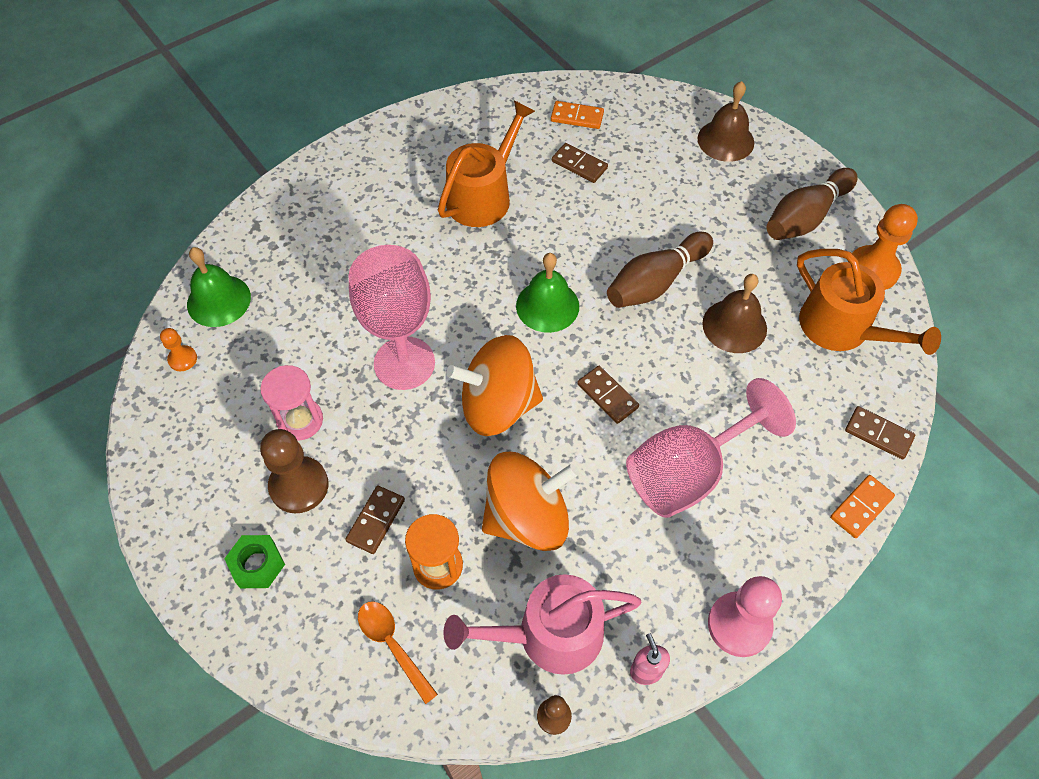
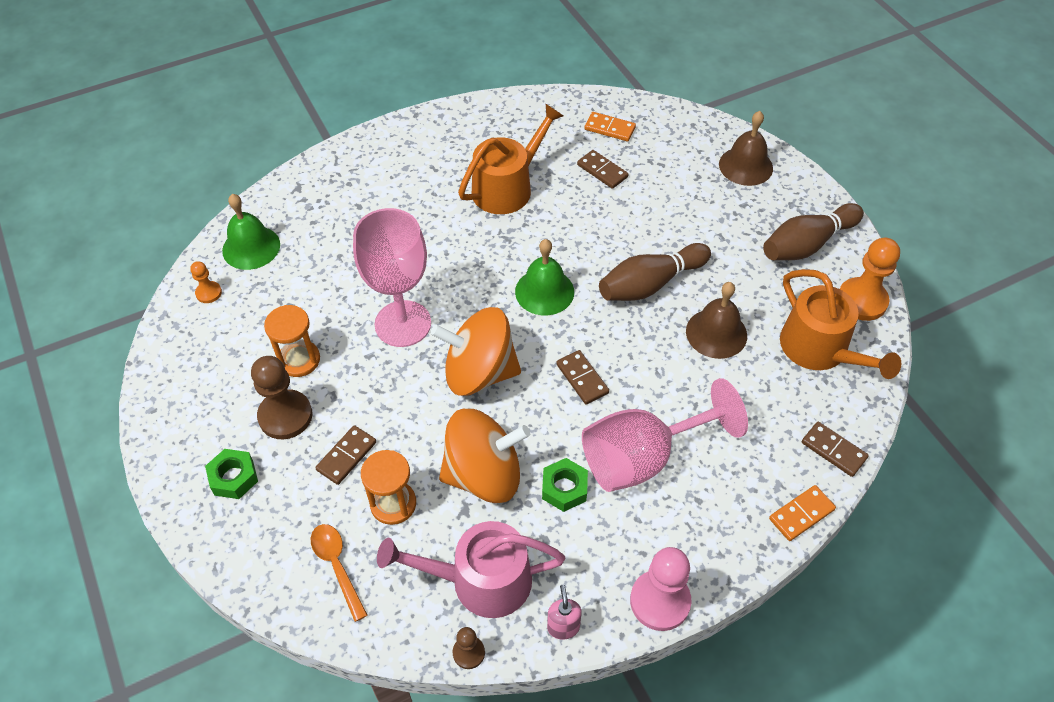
camera: 10 degrees right, 5 degrees down
(300, 420) = (299, 360): pink hourglass -> orange hourglass
(615, 519) = (564, 488): none -> green nut

